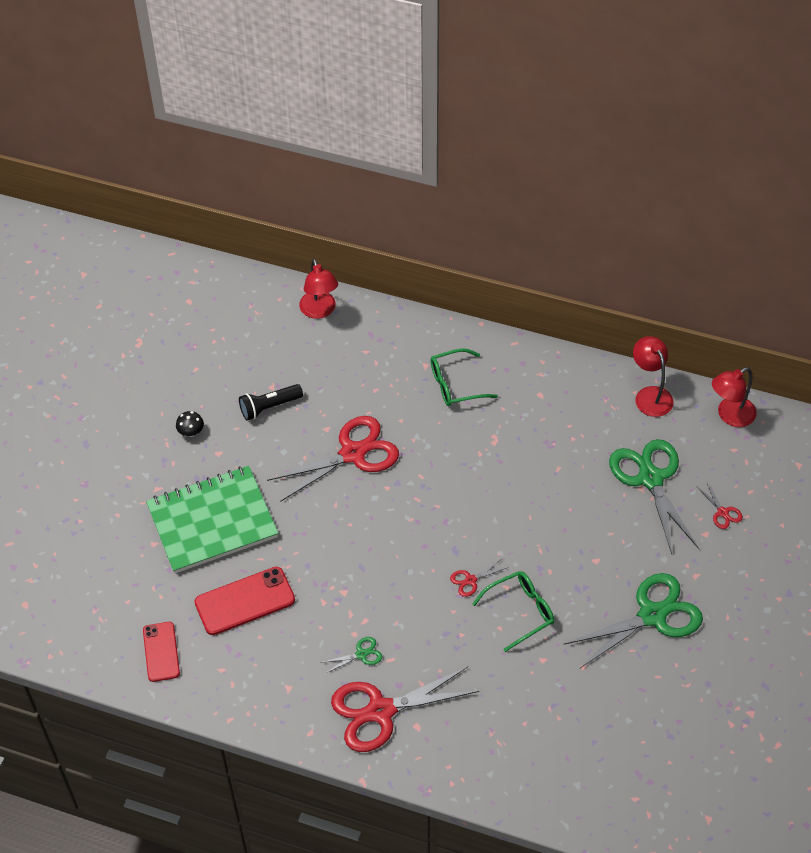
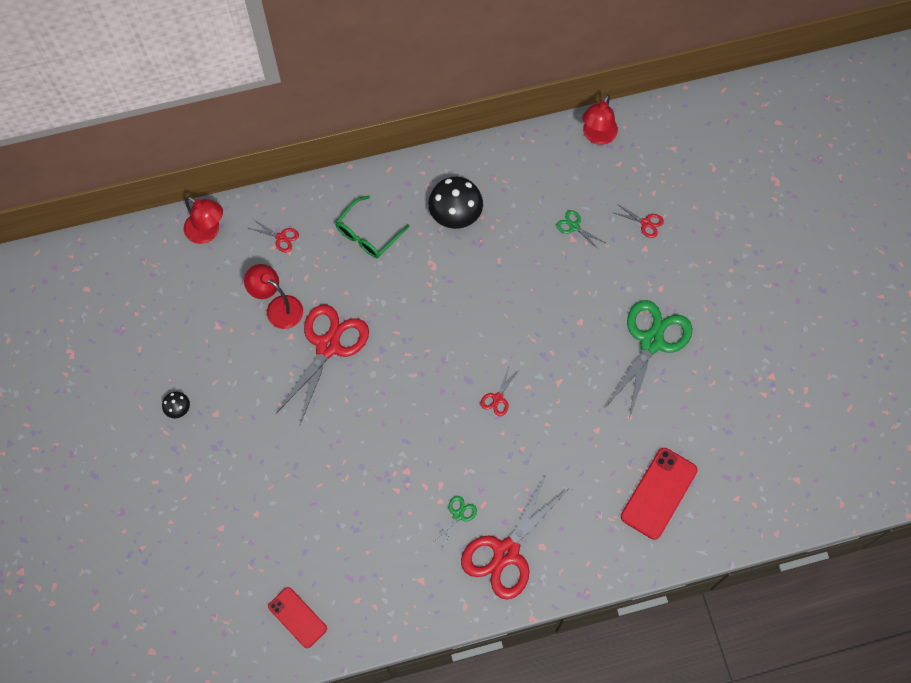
camera: 35 degrees left, 15 degrees up
(212, 521) = (256, 477): green notebook -> none
(245, 601) = (333, 530): red phone -> red phone (659, 493)
(269, 407) = (228, 346): black flashlight -> none
(378, 347) = (281, 237): none -> red scissors
(520, 611) = (553, 401): green glasses -> none
(546, 410) = (455, 215): none -> black mushroom
(650, 395) = (526, 153): red lamp -> red lamp (278, 307)
(650, 478) = (574, 226): green scissors -> green scissors, size x0.42

